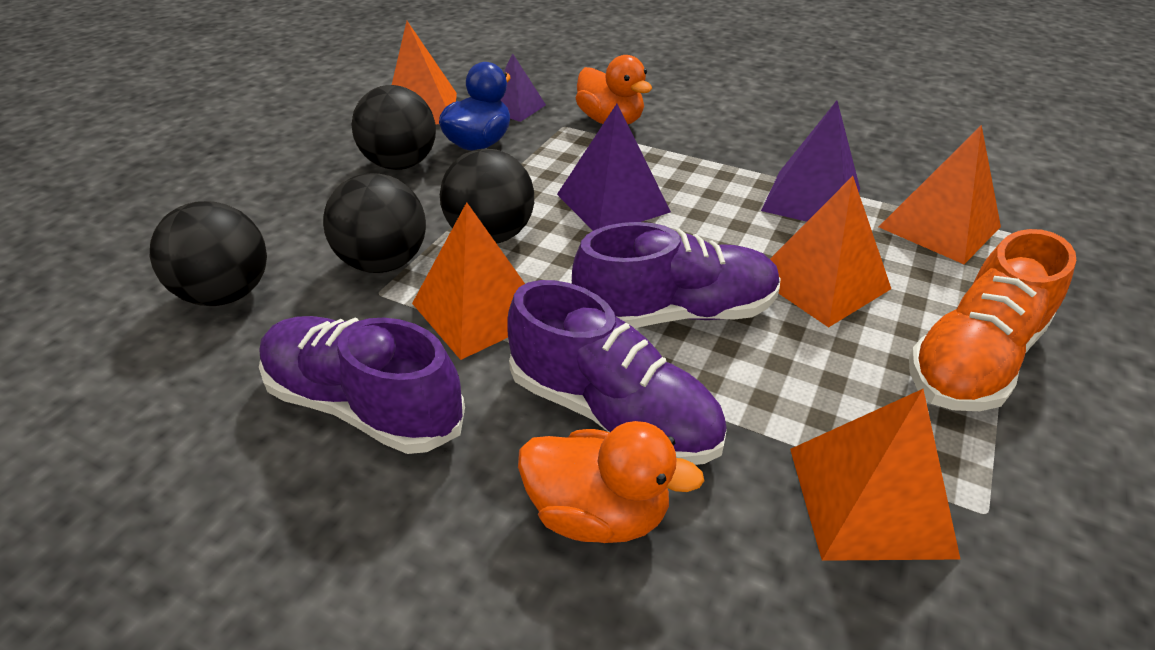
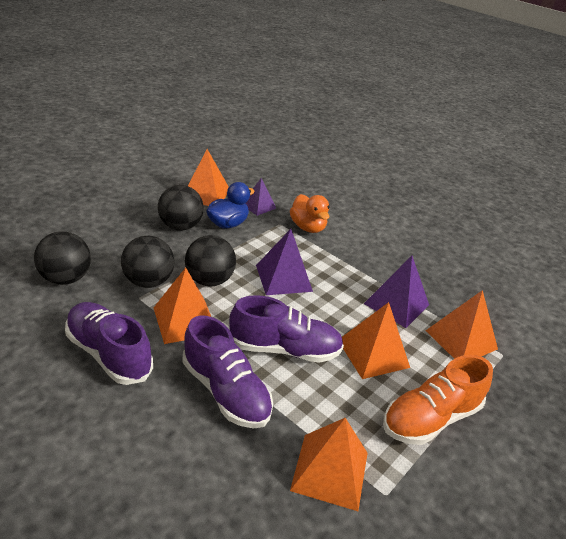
camera: 10 degrees right, 5 degrees down
(598, 512) = (195, 437): orange duck -> none

